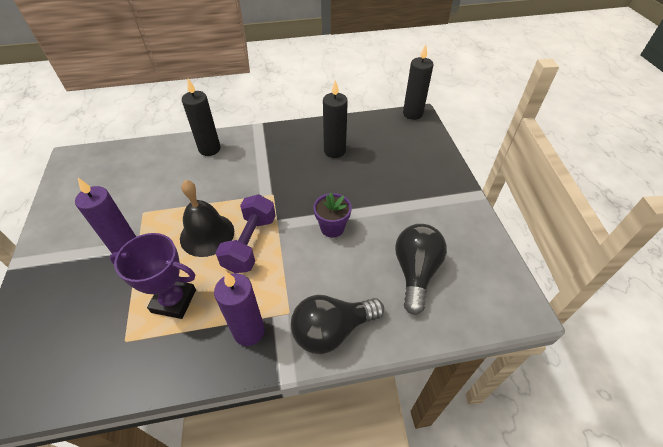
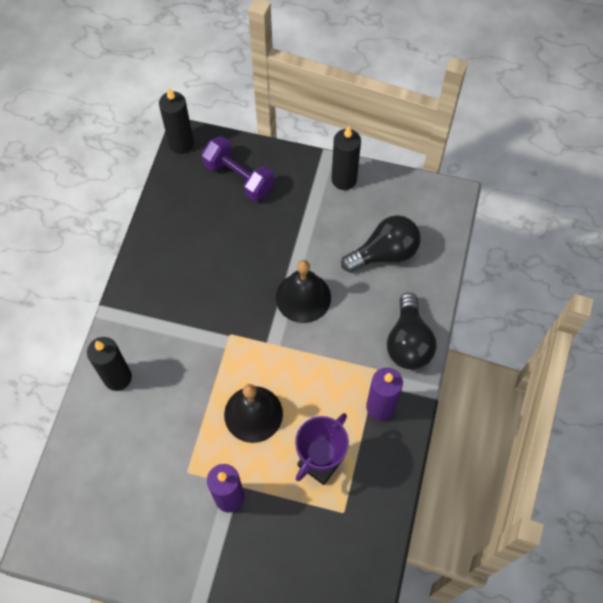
camera: 65 degrees left, 15 degrees up
(250, 243) = (285, 377): purple dumbbell -> purple dumbbell (239, 178)
(332, 228) = (303, 297): purple flower pot -> black bell
(334, 151) = (197, 249): black candle -> black candle (344, 179)
(415, 272) = (384, 253): black light bulb -> black light bulb turned 120 degrees clockwise

